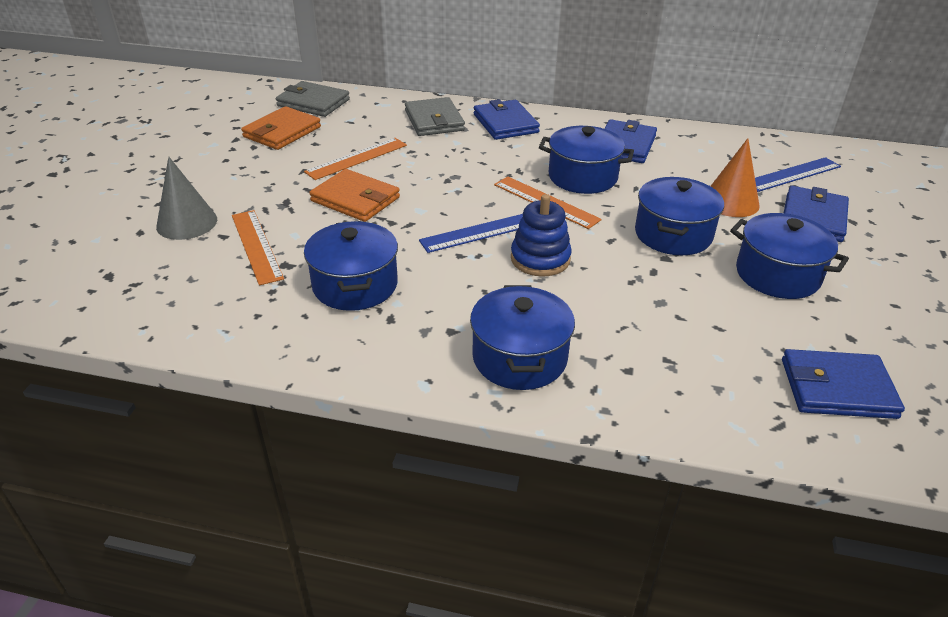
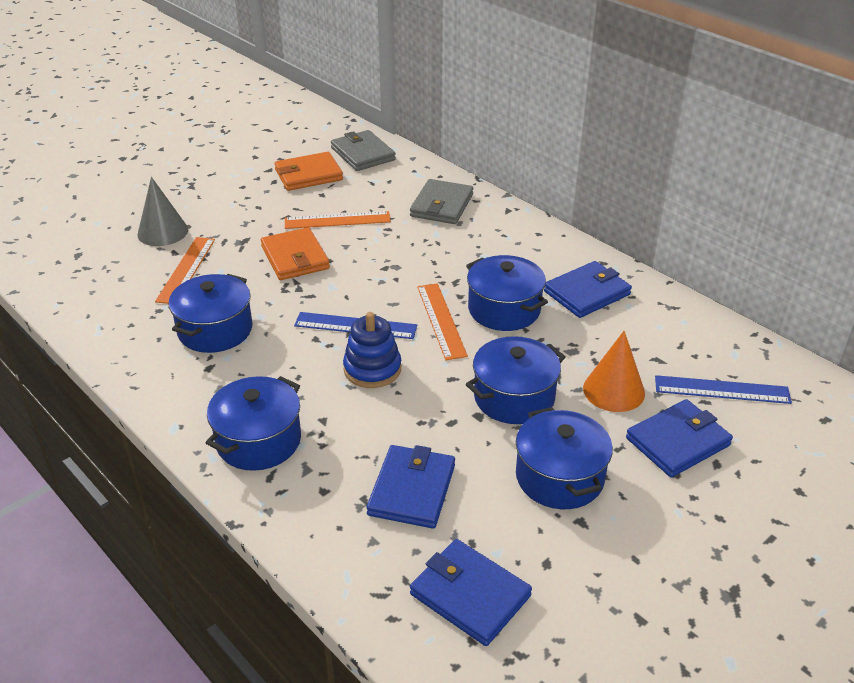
camera: 35 degrees right, 0 degrees up
(505, 123) = (501, 230): blue wallet -> blue wallet (411, 490)

